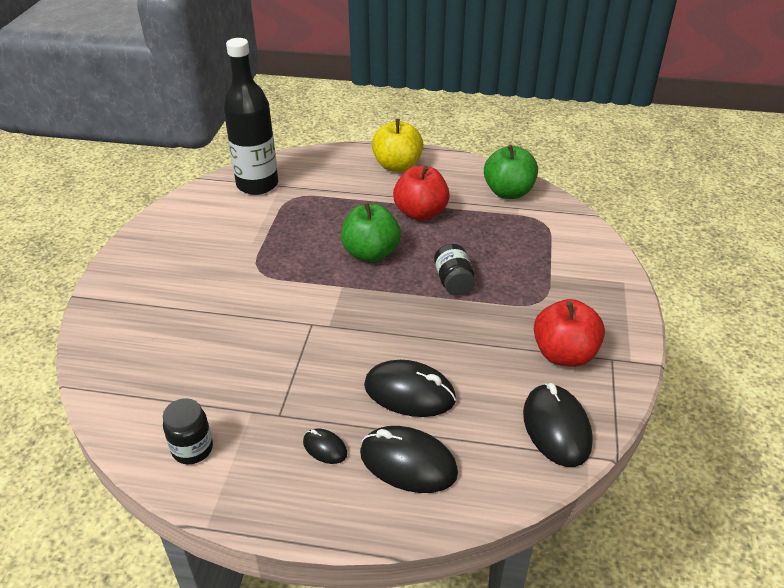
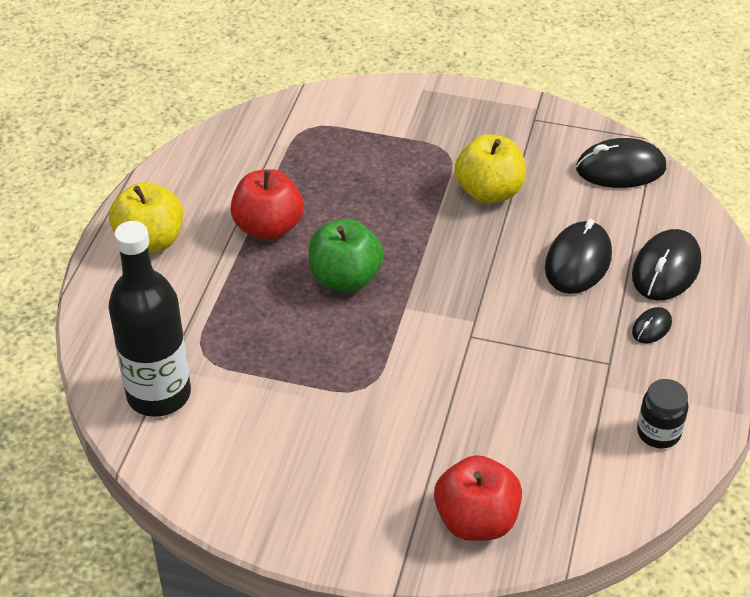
camera: 85 degrees left, 5 degrees up
(453, 282) = (408, 212): black jar -> none
(492, 329) = (489, 192): none -> yellow apple
(508, 192) = (240, 146): green apple -> none
(564, 354) = (527, 148): red apple -> red apple (476, 520)

